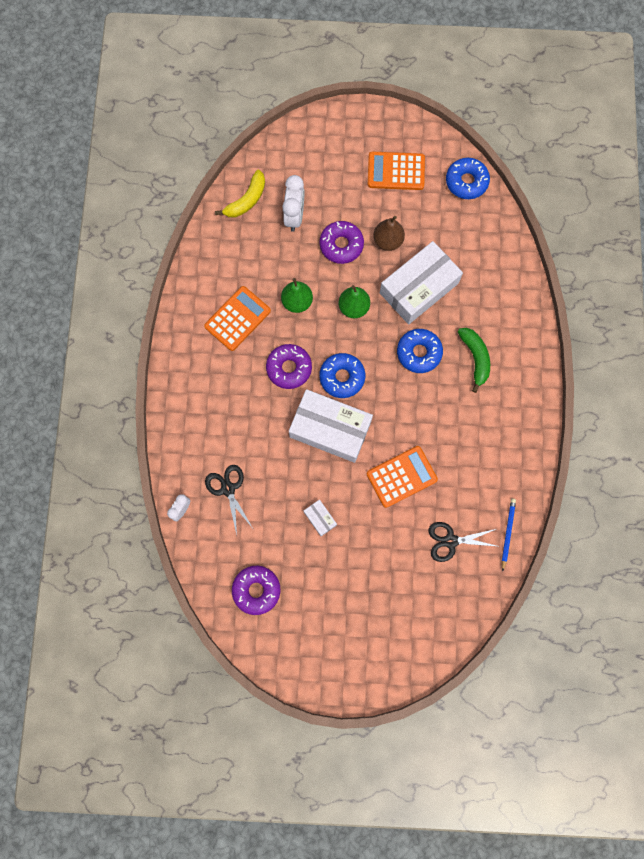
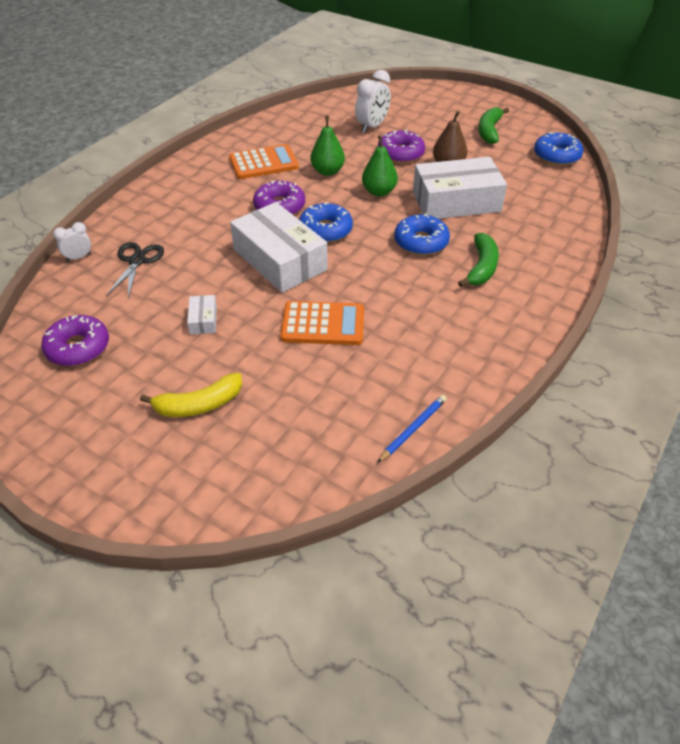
camera: 30 degrees right, 30 degrees down
(247, 200) = (338, 107): yellow banana -> yellow banana (199, 405)
(396, 171) = (489, 131): orange calculator -> green banana
(450, 541) = (334, 404): black scissors -> none

